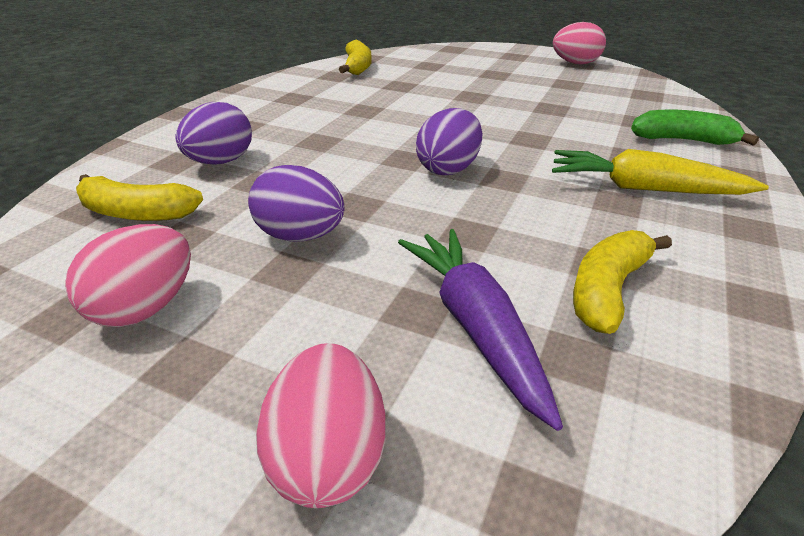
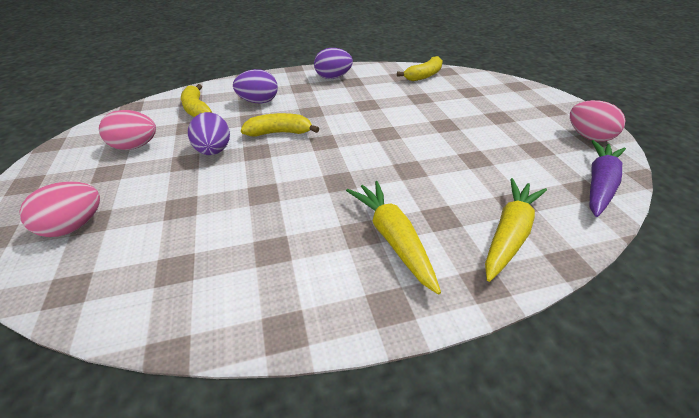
camera: 50 degrees right, 5 degrees up
(448, 169) = (327, 159): purple egg -> purple egg (333, 77)
(475, 326) = (178, 228): purple carrot -> purple carrot (599, 184)
(608, 290) = (246, 261): yellow banana -> yellow banana (279, 133)
(683, 140) = (509, 234): green banana -> yellow carrot

